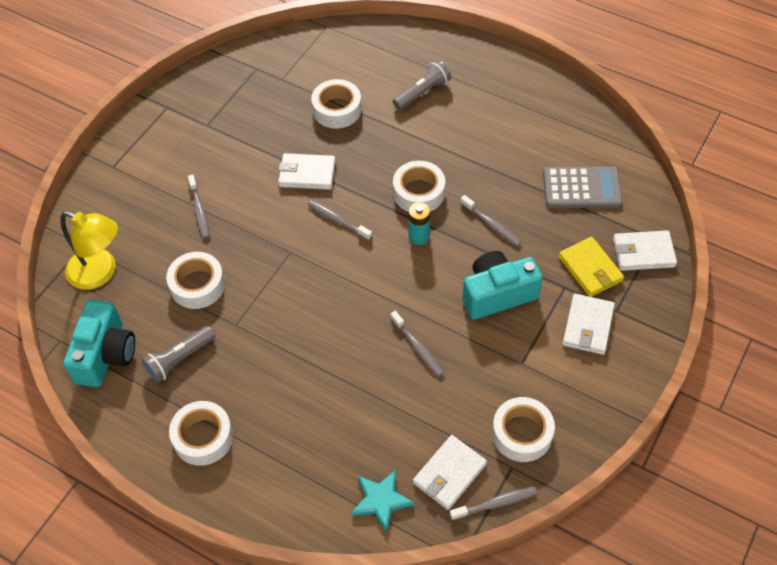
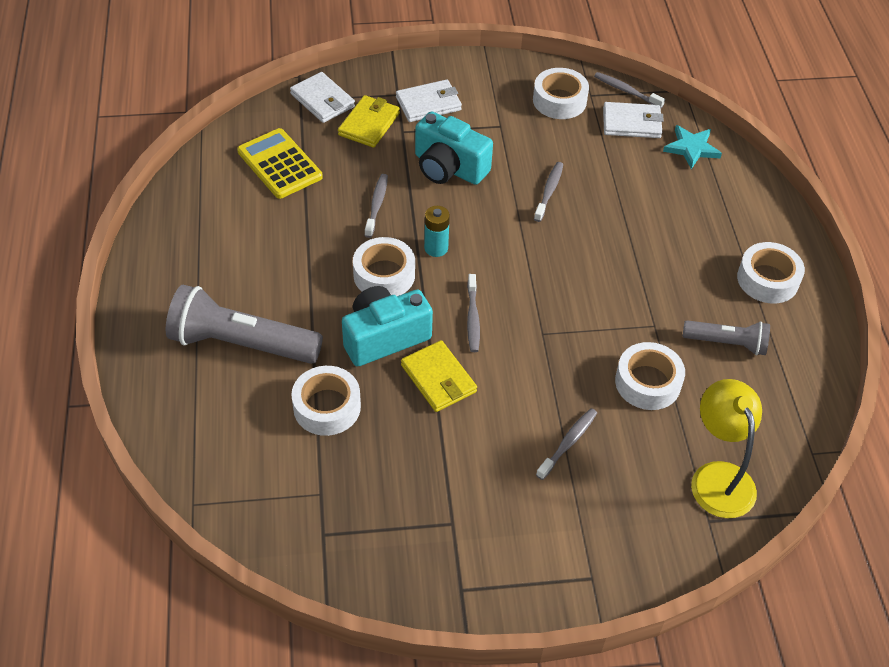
camera: 130 degrees left, 5 degrees down
(106, 355) = (783, 403): turquoise camera -> turquoise camera (384, 337)
(307, 174) = (438, 379): white wallet -> yellow wallet
(422, 92) = (241, 343): grey flashlight -> grey flashlight, size x1.76
(582, 188) = (279, 164): grey calculator -> yellow calculator

